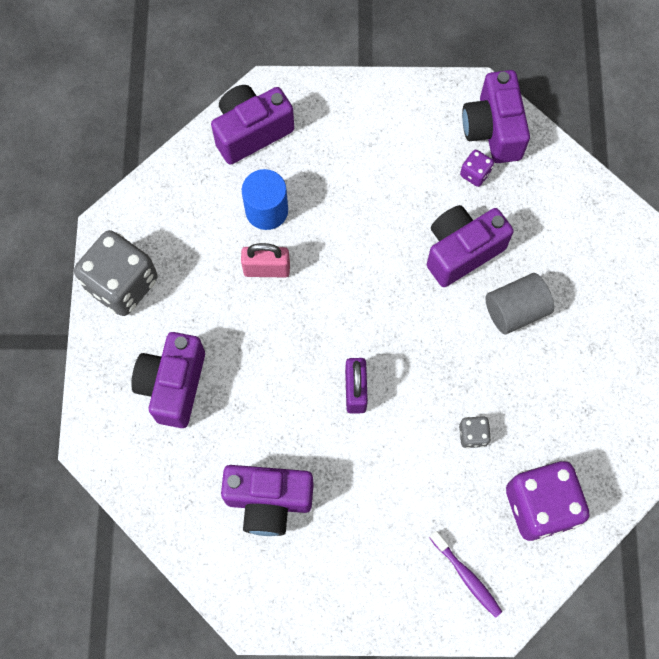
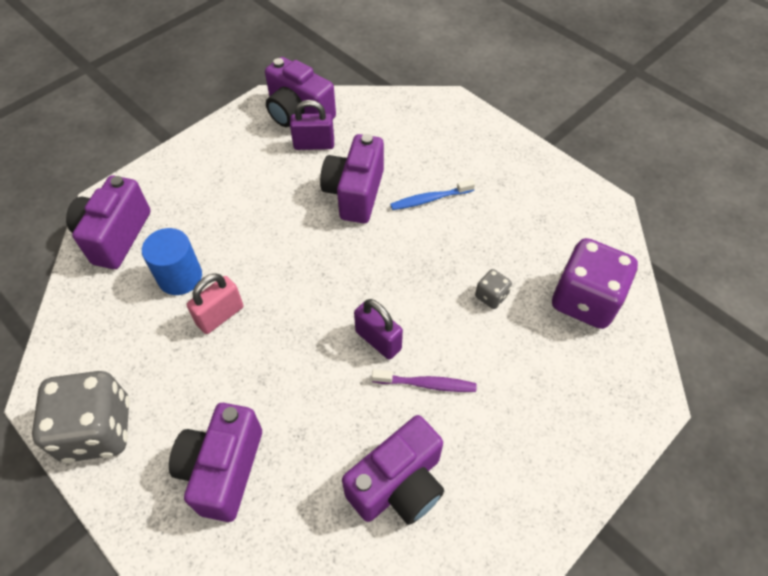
camera: 45 degrees left, 15 degrees down
(173, 385) = (223, 469): purple camera -> purple camera turned 45 degrees clockwise
(466, 576) = (598, 393): purple toothbrush -> purple toothbrush (427, 384)
(475, 174) = (314, 145): purple dice -> purple padlock
(515, 310) = (429, 199): grey cylinder -> blue toothbrush

